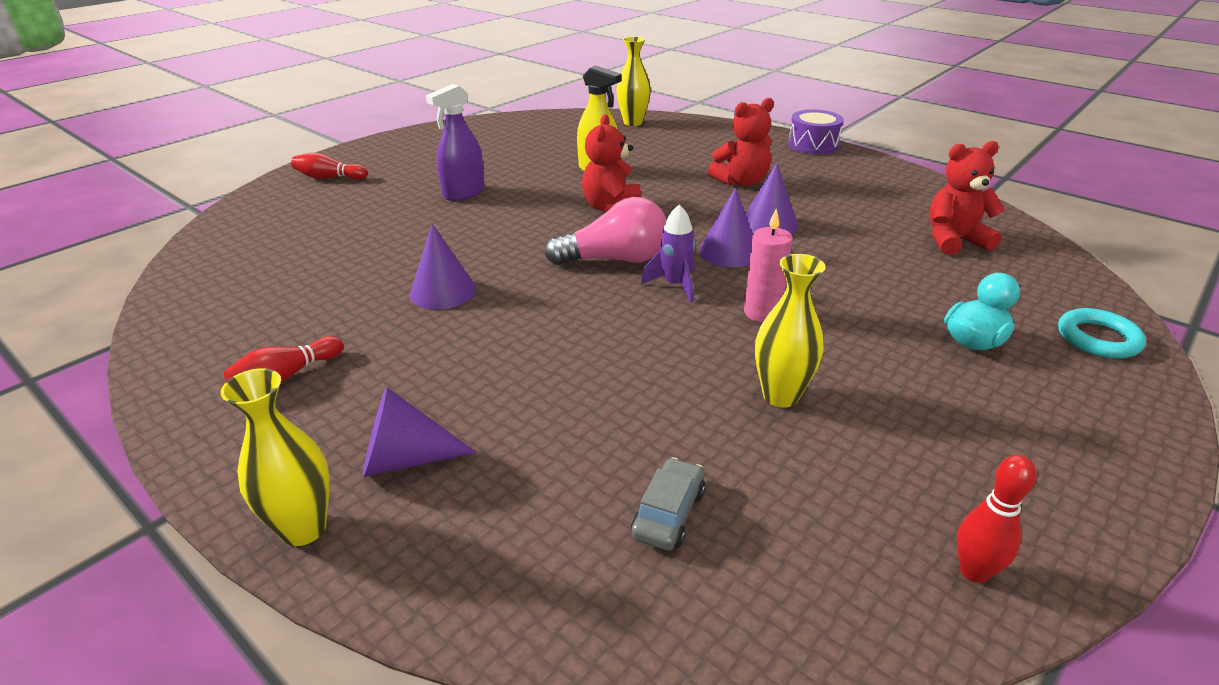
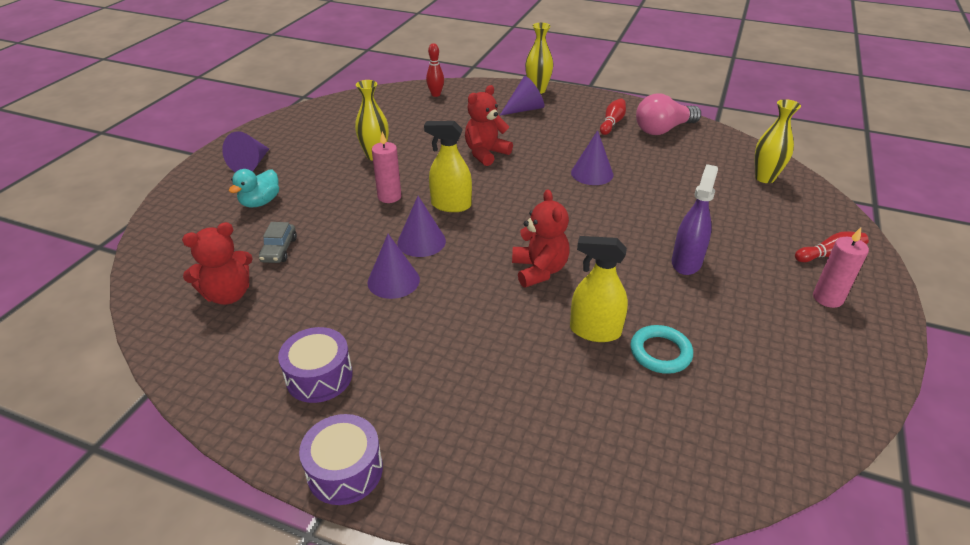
camera: 160 degrees right, 5 degrees up
(388, 158) = (827, 298): none -> pink candle
(615, 259) = (502, 217): pink light bulb -> pink light bulb (663, 130)
(633, 122) = (637, 479): yellow vase -> yellow vase (764, 178)
(668, 513) = (415, 113): grey car -> grey car (279, 250)
(675, 285) = (451, 205): purple rocket -> yellow spray bottle
(741, 182) = (431, 344): red teddy bear -> red teddy bear (486, 153)
(838, 180) = (319, 376): none -> purple drum
(973, 572) = (305, 117): red bowling pin -> red bowling pin (436, 94)
(1040, 428) = (251, 164): none -> purple cone
(1098, 338) = (178, 219): turquoise ring -> turquoise ring (660, 352)

